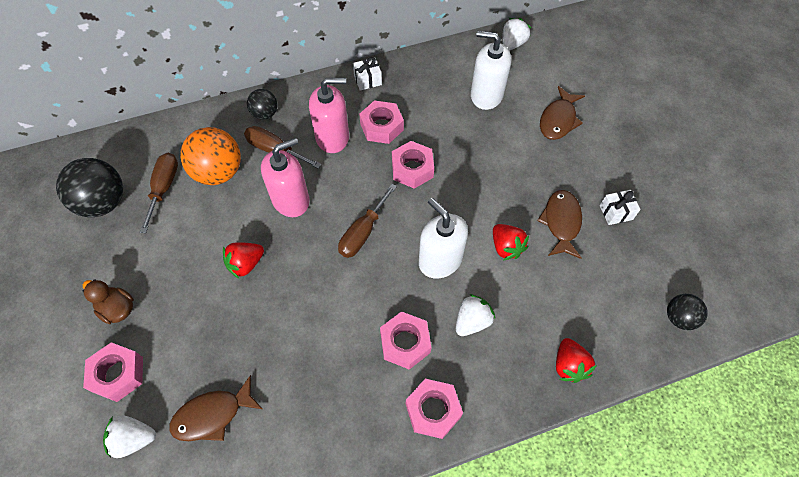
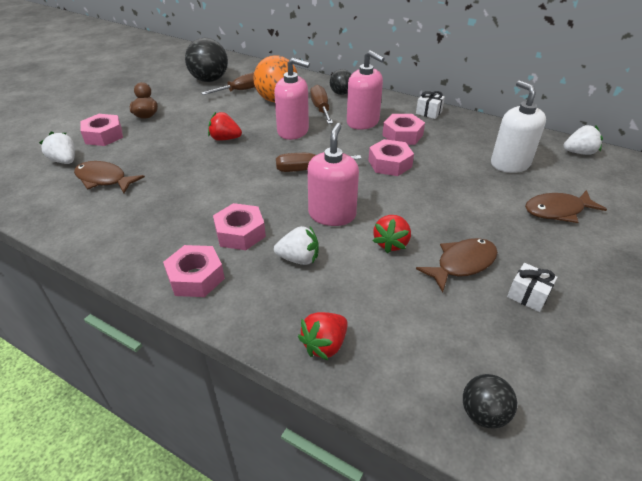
camera: 50 degrees right, 20 degrees down
(440, 260) = (332, 214): white soap dispenser -> pink soap dispenser

